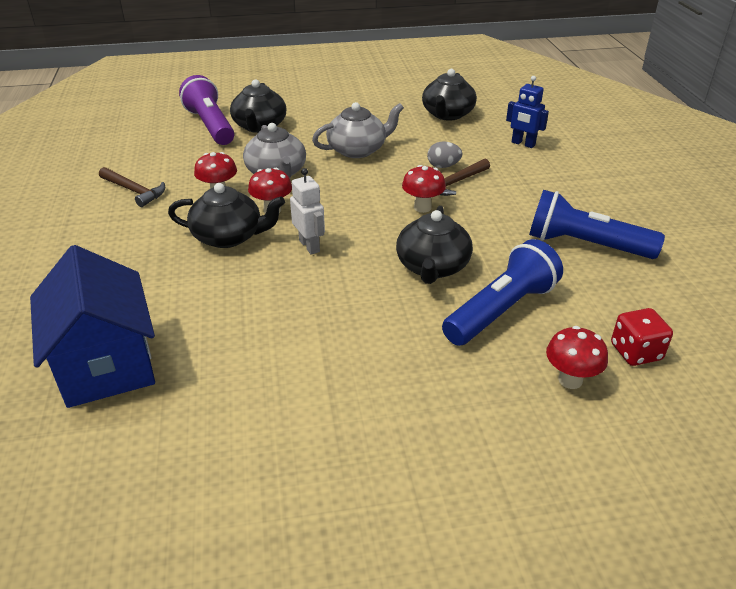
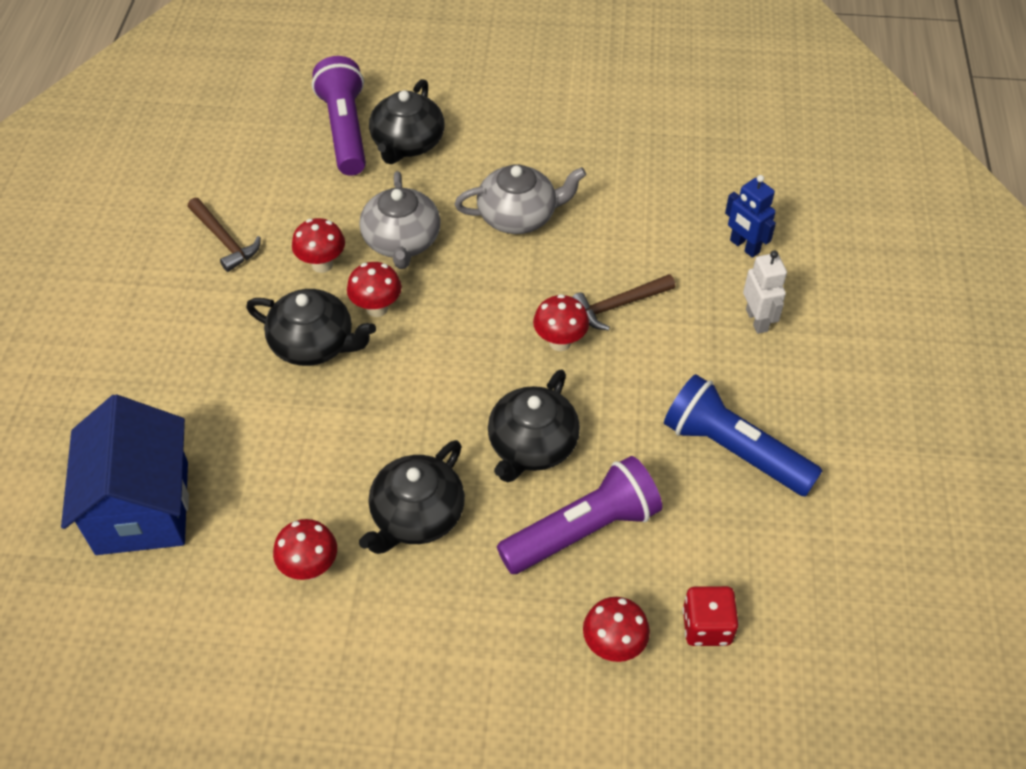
camera: 15 degrees right, 15 degrees up
(280, 378) = (310, 568): none -> red mushroom
(309, 246) = (402, 379): white robot -> white robot (757, 320)
(443, 166) = (617, 270): grey egg -> none
(447, 114) = (667, 165): black teapot -> black teapot (416, 516)
(501, 310) = (582, 531): blue flashlight -> purple flashlight

